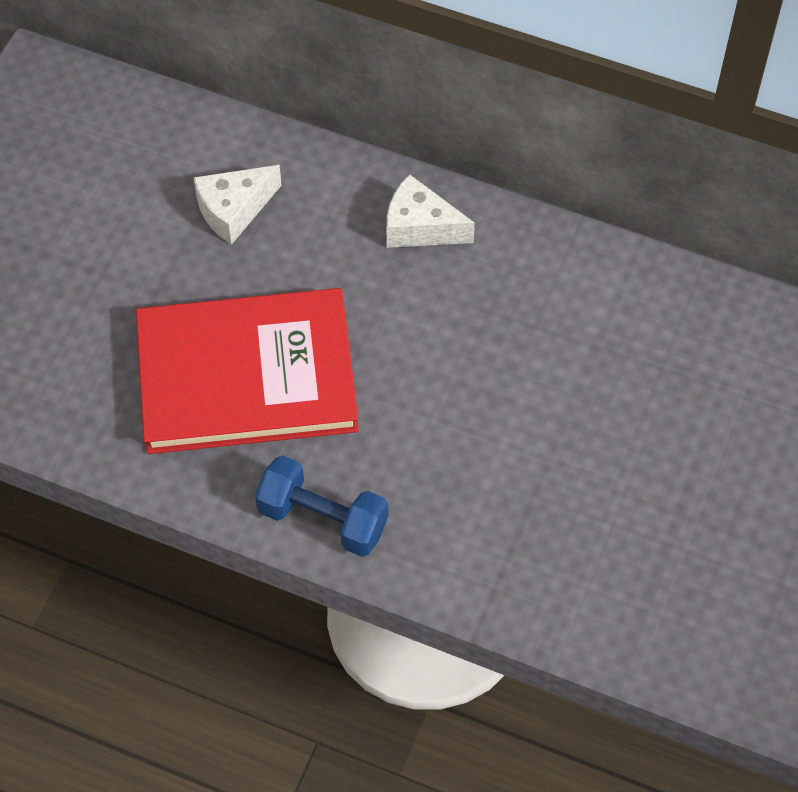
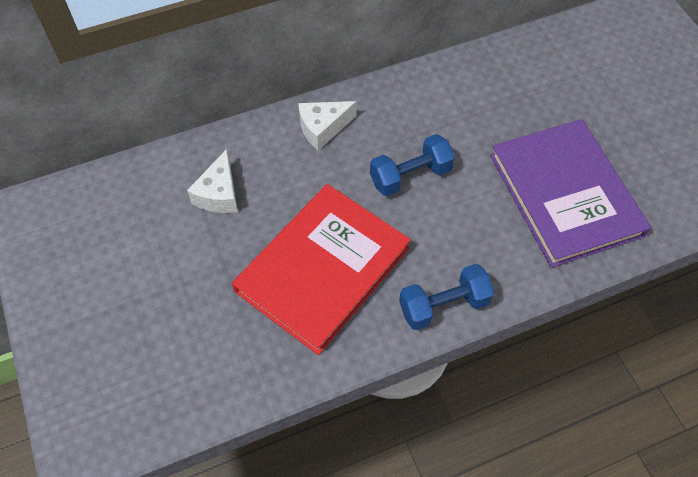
camera: 45 degrees left, 0 degrees up
(452, 358) = (410, 176): none -> blue dumbbell
(600, 527) = (565, 195): none -> purple book

